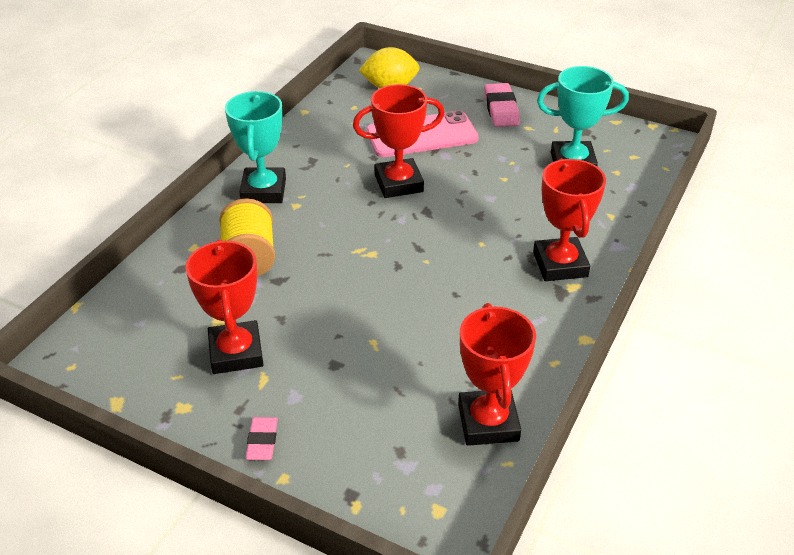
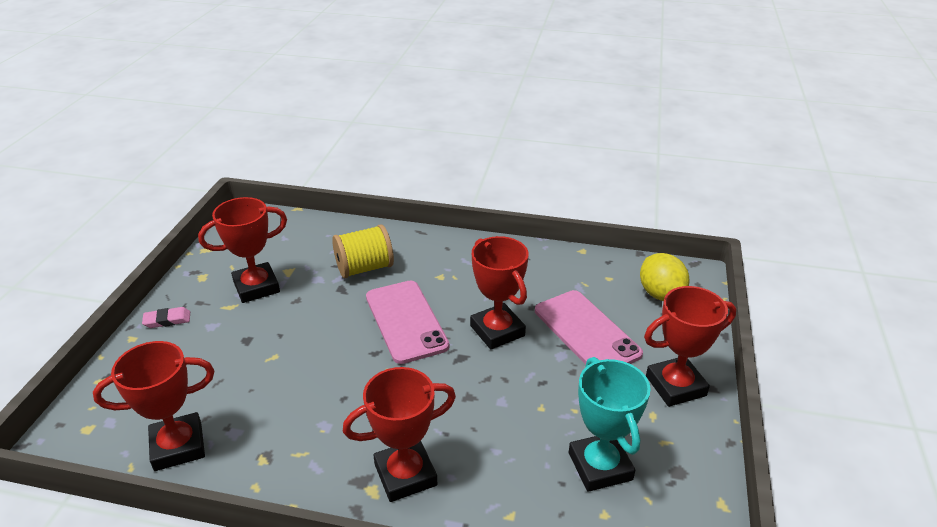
camera: 75 degrees right, 5 degrees down
(263, 191) = (453, 255): turquoise trophy -> none
(358, 238) = (406, 321): none -> pink phone
(501, 109) = (675, 386): pink eraser -> red trophy

